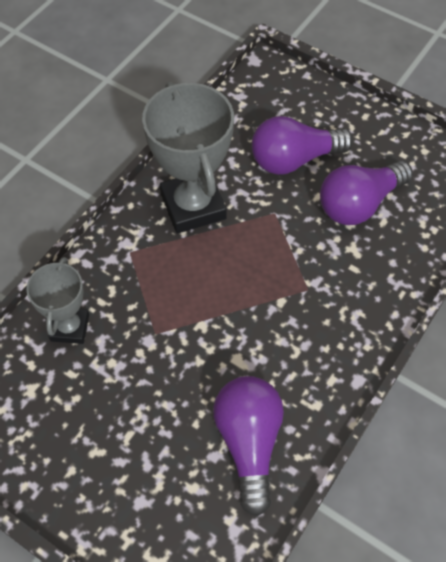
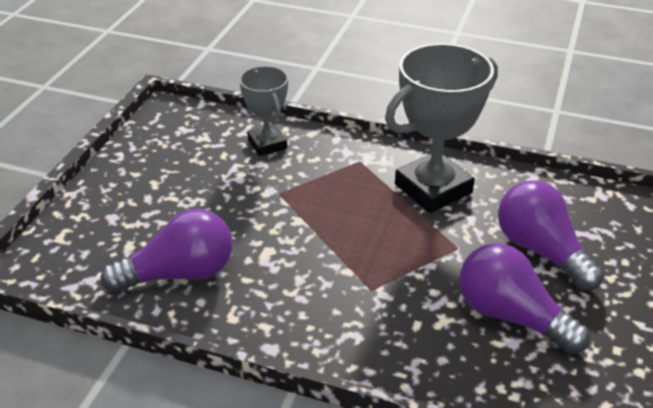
camera: 75 degrees right, 20 degrees down
(70, 327) = (267, 144): grey trophy -> grey trophy turned 75 degrees clockwise

